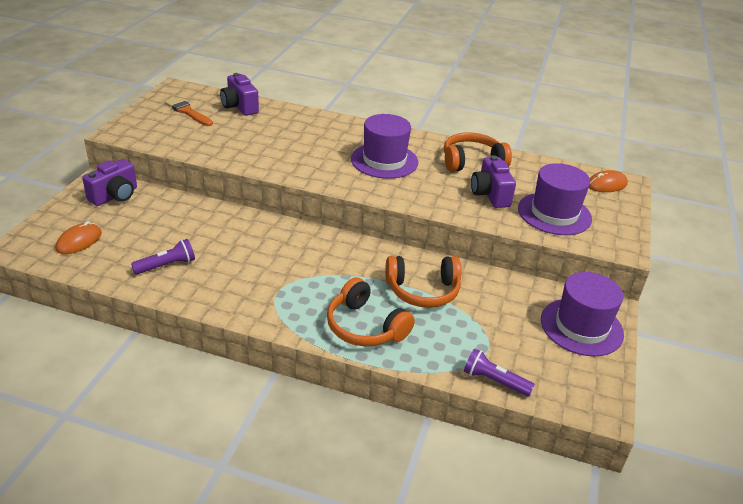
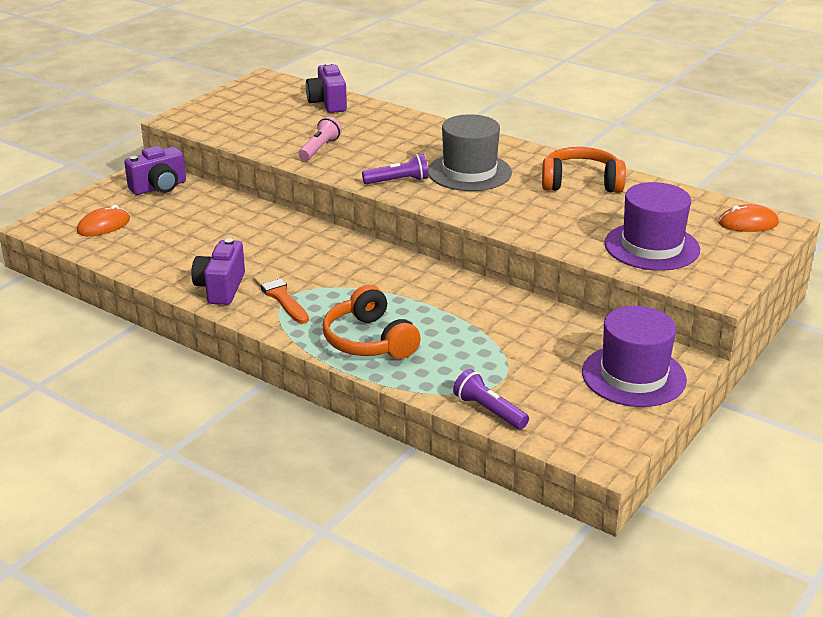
camera: 20 degrees right, 5 degrees down
(166, 265) = (183, 258): purple flashlight -> purple flashlight (398, 181)
(187, 112) = (265, 104): orange brush -> orange brush (280, 296)
(254, 150) = (319, 148): none -> pink flashlight
(384, 160) = (469, 172): purple hat -> grey hat
(423, 290) = (457, 315): orange headphones -> none
(490, 195) = (580, 219): purple camera -> purple camera (221, 288)

